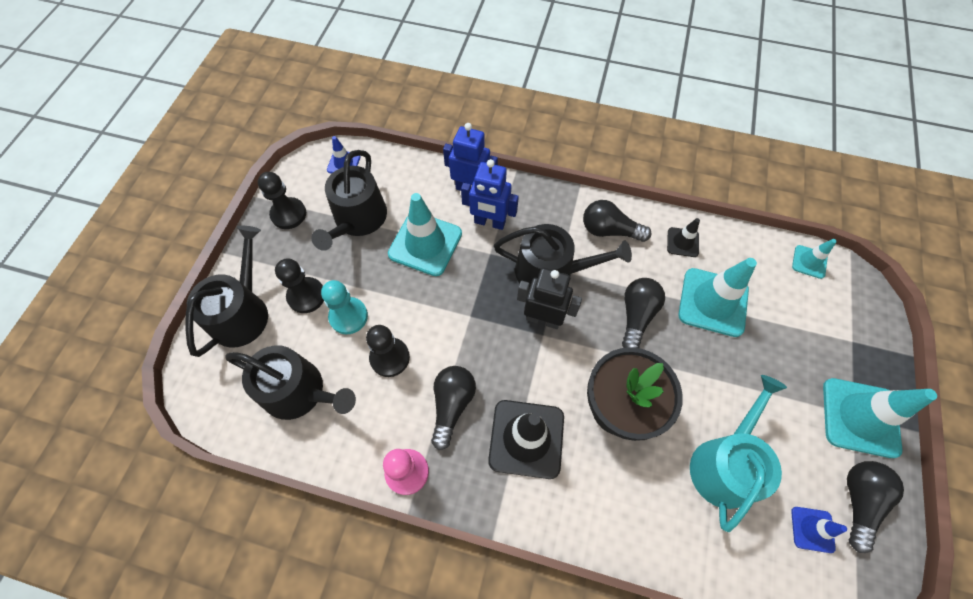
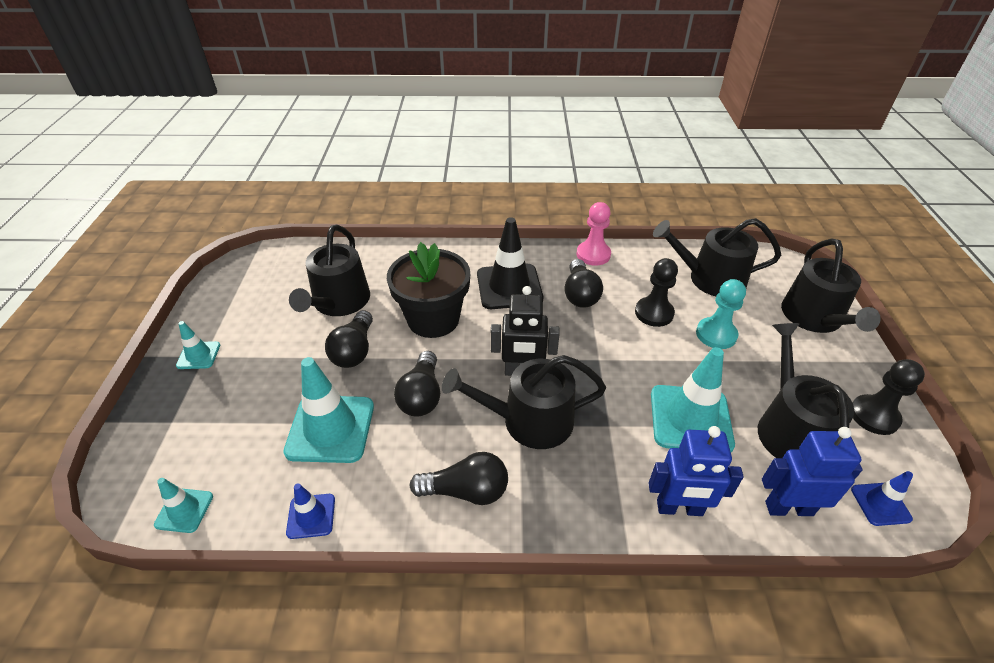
camera: 165 degrees right, 20 degrees down
(306, 296) = (771, 342): black pawn -> none
(489, 222) = (628, 464): blue robot -> blue robot (788, 508)
(682, 242) = (362, 497): black traffic cone -> none
(725, 463) = (339, 302): turquoise watering can -> black watering can
(812, 529) = (275, 280): blue traffic cone -> blue traffic cone (311, 516)
(858, 501) = (229, 301): black light bulb -> black light bulb (354, 351)
(860, 417) = (198, 355): turquoise traffic cone -> turquoise traffic cone, size x0.51

